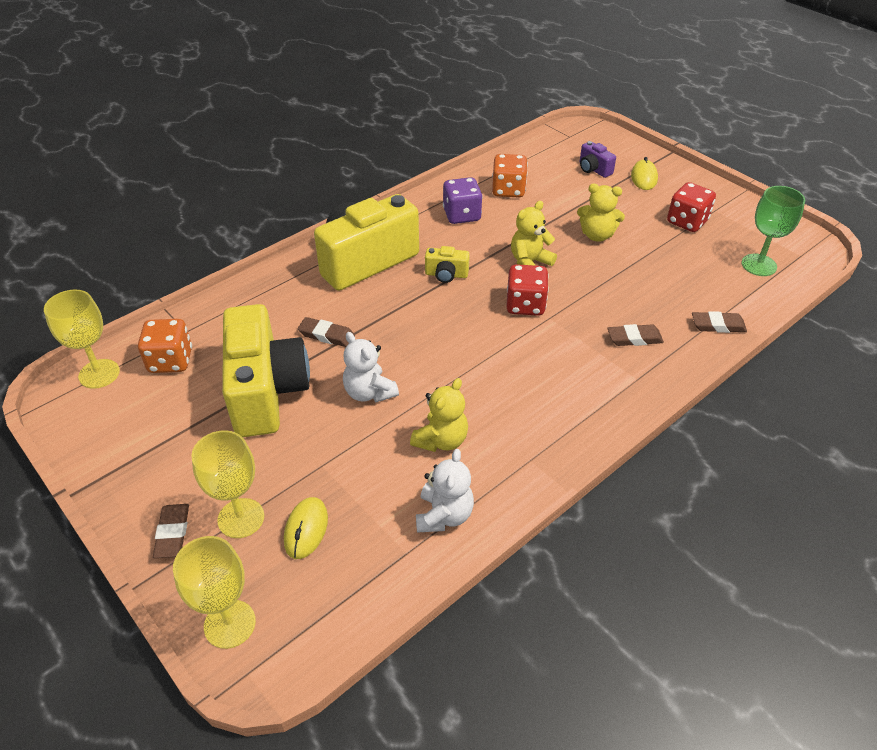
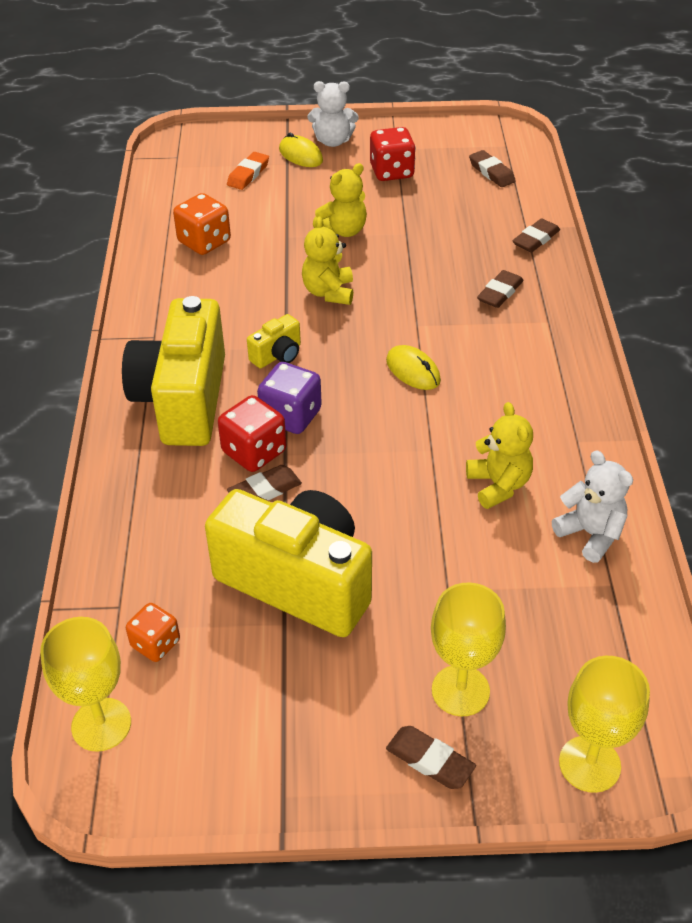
camera: 50 degrees left, 0 degrees up
(170, 361) = (155, 644): orange dice -> orange dice, size x0.66
(306, 529) = (521, 644): yellow mouse -> yellow mouse (413, 371)
(369, 392) = (384, 502): white teddy bear -> white teddy bear (333, 141)
(461, 215) = (200, 293): purple dice -> purple dice (291, 416)
(525, 305) = (383, 329): red dice -> red dice (254, 452)
(593, 169) = (248, 174): purple camera -> orange eraser
(759, 265) = (491, 172): green goblet -> brown eraser

